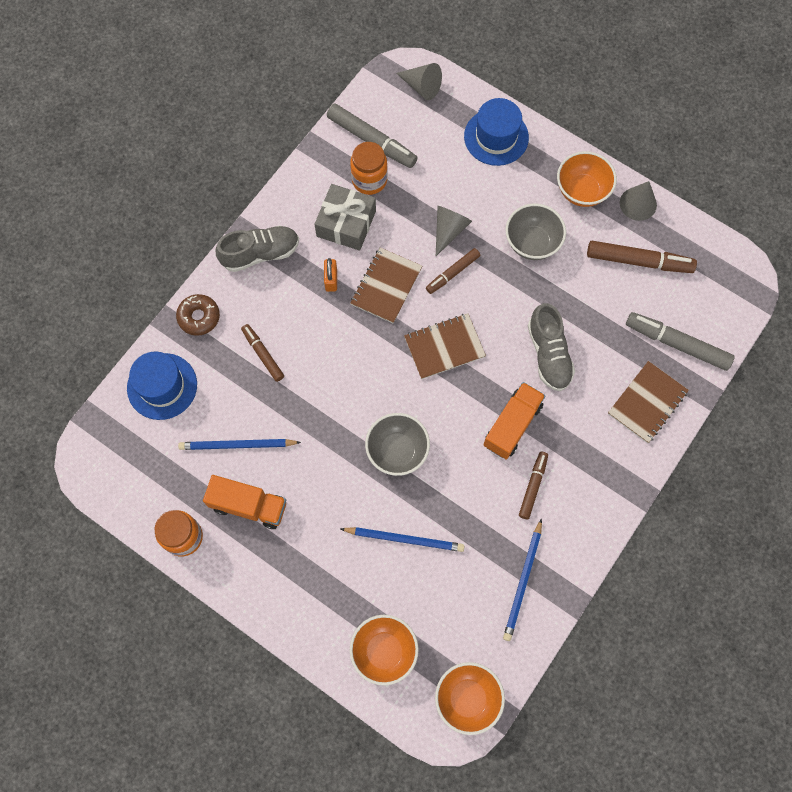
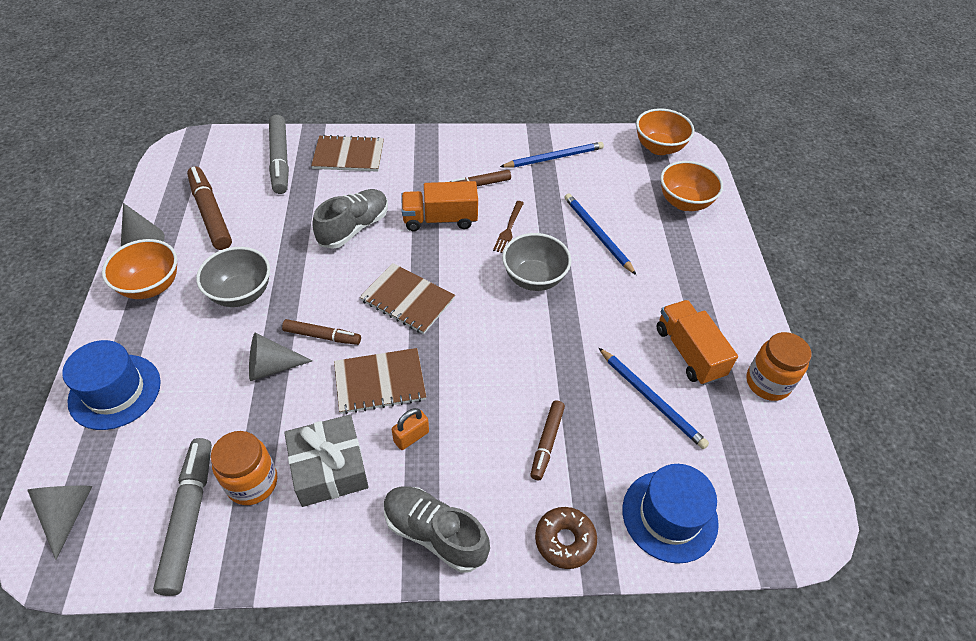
camera: 130 degrees left, 20 degrees down
(462, 471) = (509, 229): none -> brown fork

